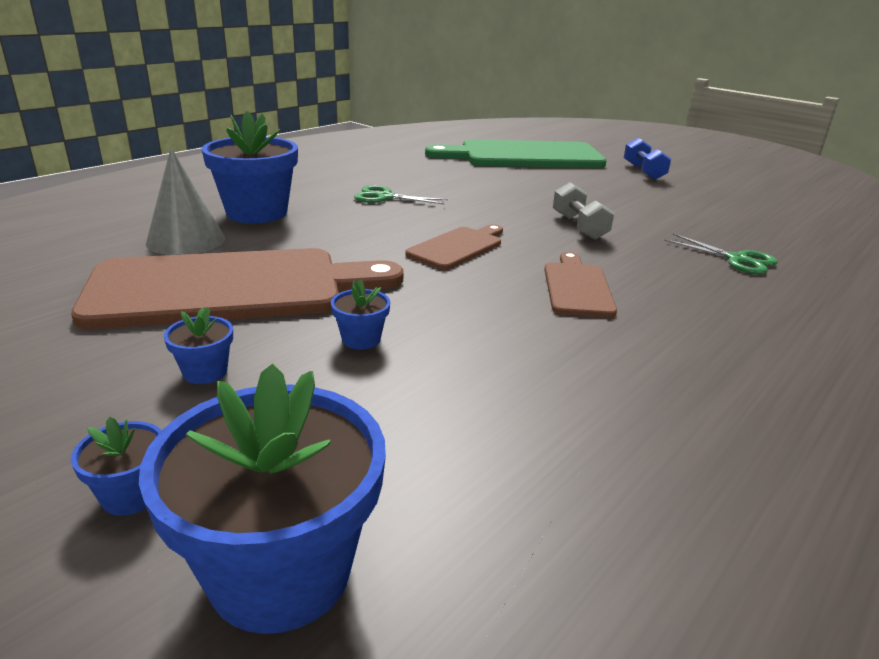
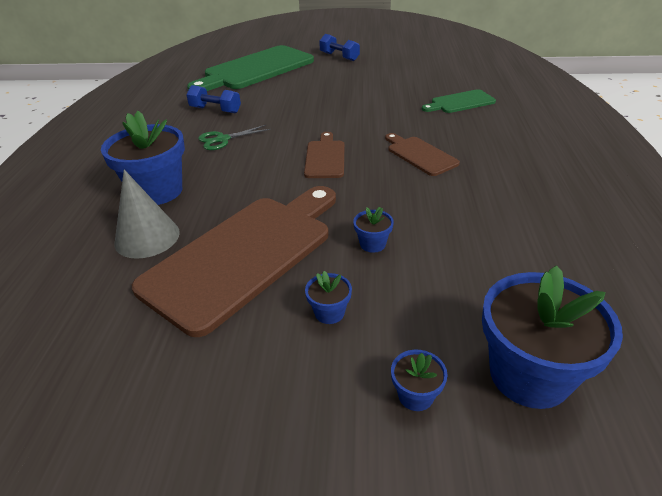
camera: 35 degrees left, 10 degrees up
(422, 174) = (215, 110): none -> blue dumbbell
(579, 227) = (364, 113): grey dumbbell -> none
(736, 259) = (460, 102): green scissors -> green cutting board

